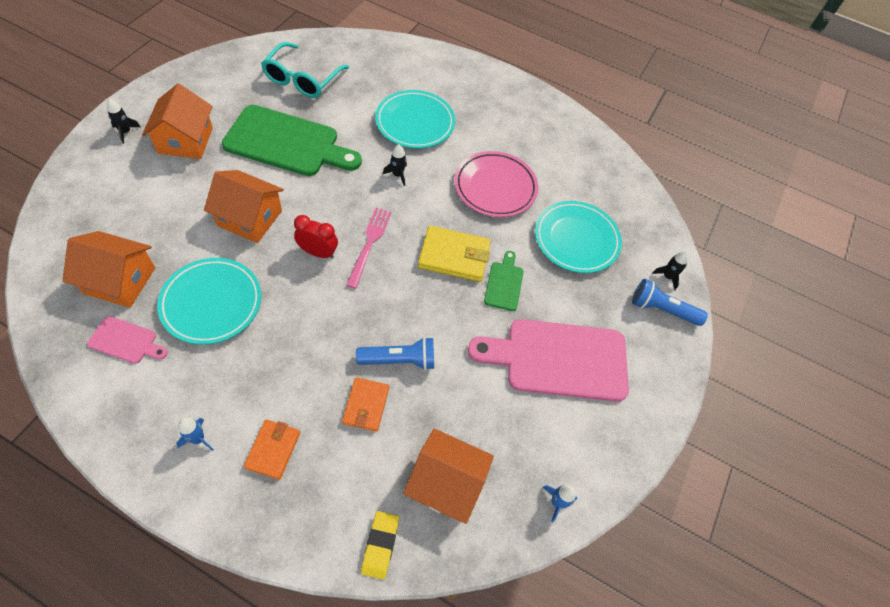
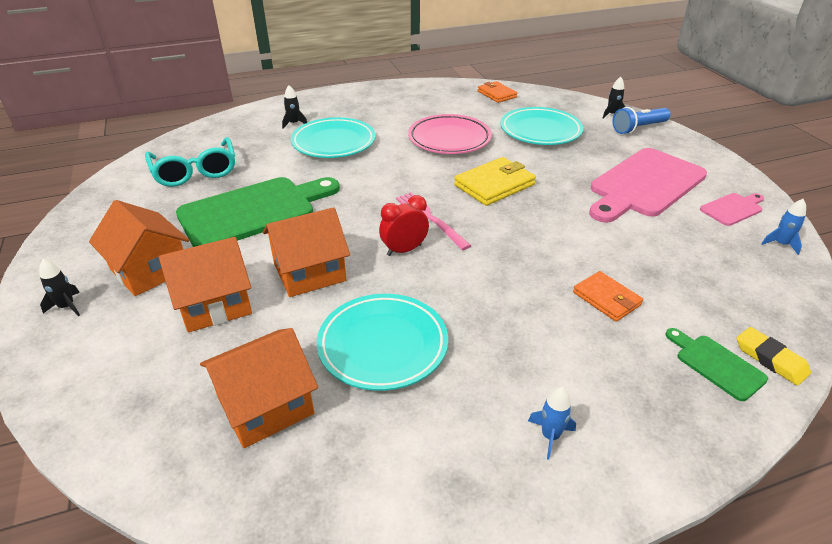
camera: 40 degrees left, 20 degrees down
(126, 341) = (357, 439): pink cutting board -> pink cutting board (733, 209)
(273, 450) = (610, 383): orange wallet -> orange wallet (497, 94)
(397, 175) = (375, 173): black rocket -> black rocket (294, 123)
(399, 360) = (573, 258): blue flashlight -> none
(446, 483) = (726, 290): orange house -> orange house (214, 304)
(504, 283) = (547, 175): green cutting board -> green cutting board (716, 364)

